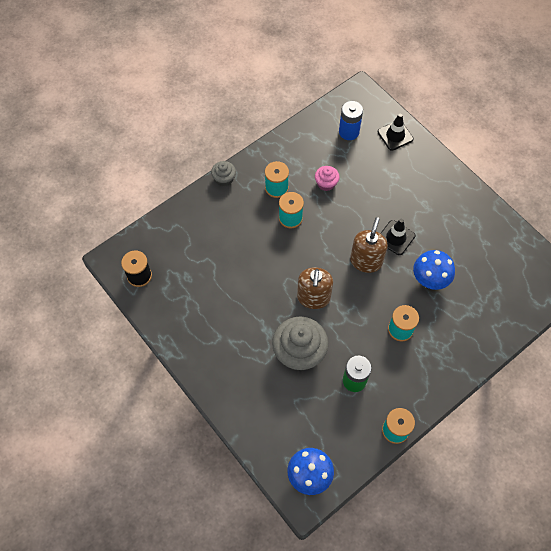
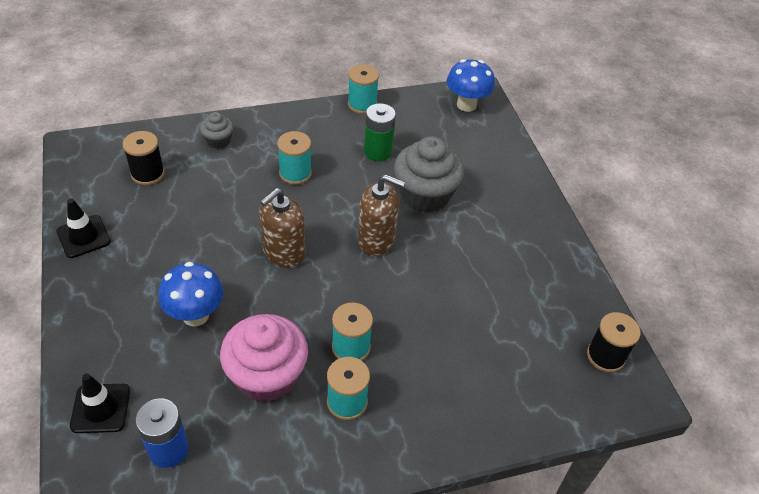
camera: 160 degrees left, 15 degrees down
(224, 179) = (425, 454): grey cupcake -> grey cupcake (218, 141)
(313, 297) = (376, 240): brown soap dispenser -> brown soap dispenser turned 75 degrees clockwise
(326, 183) = (266, 376): pink cupcake -> pink cupcake, size x2.00
(395, 238) = (224, 263): black traffic cone -> black traffic cone (83, 236)
(429, 280) = (223, 203): blue mushroom -> blue mushroom (195, 315)
(496, 281) = (148, 174): none -> black spool

